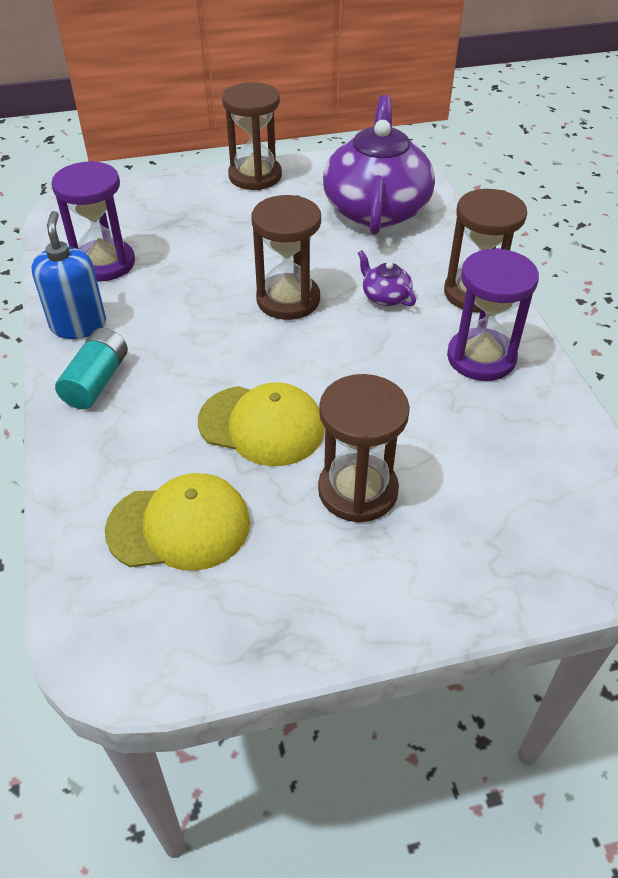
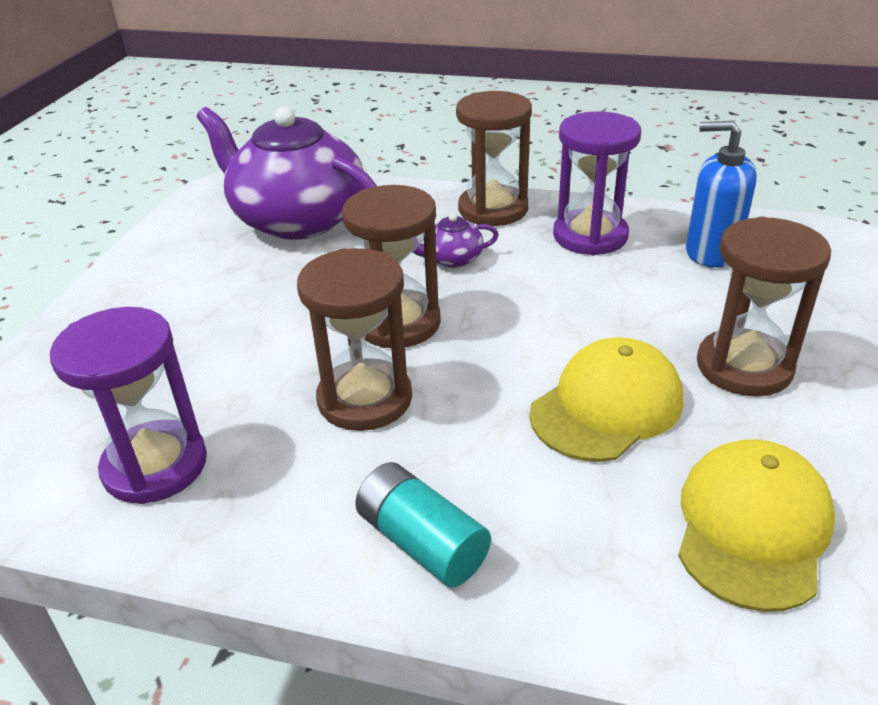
camera: 60 degrees left, 10 degrees down
(78, 325) = (276, 532): blue soap dispenser -> blue soap dispenser (711, 252)
(255, 176) = (128, 278): brown hourglass -> brown hourglass (365, 399)

